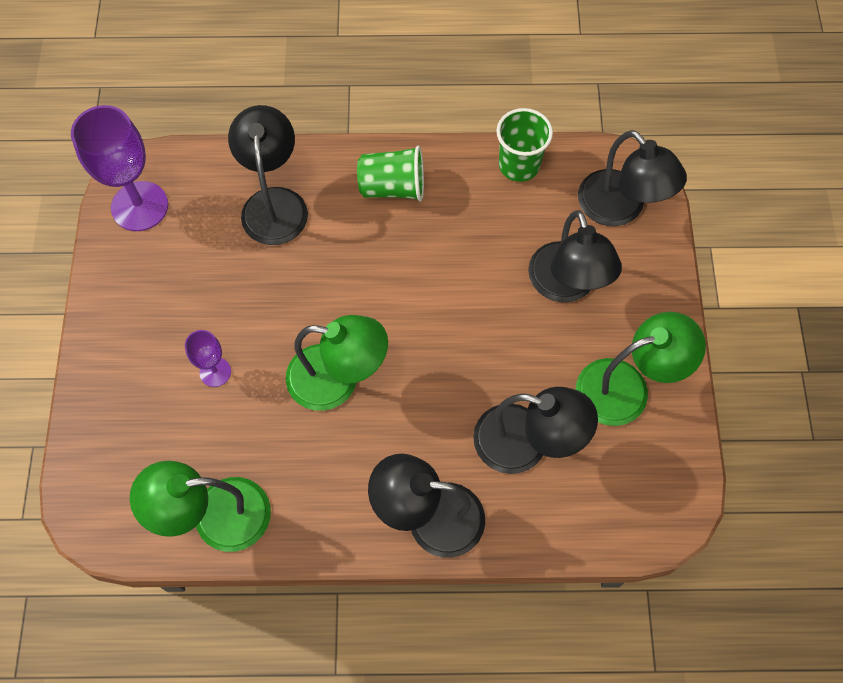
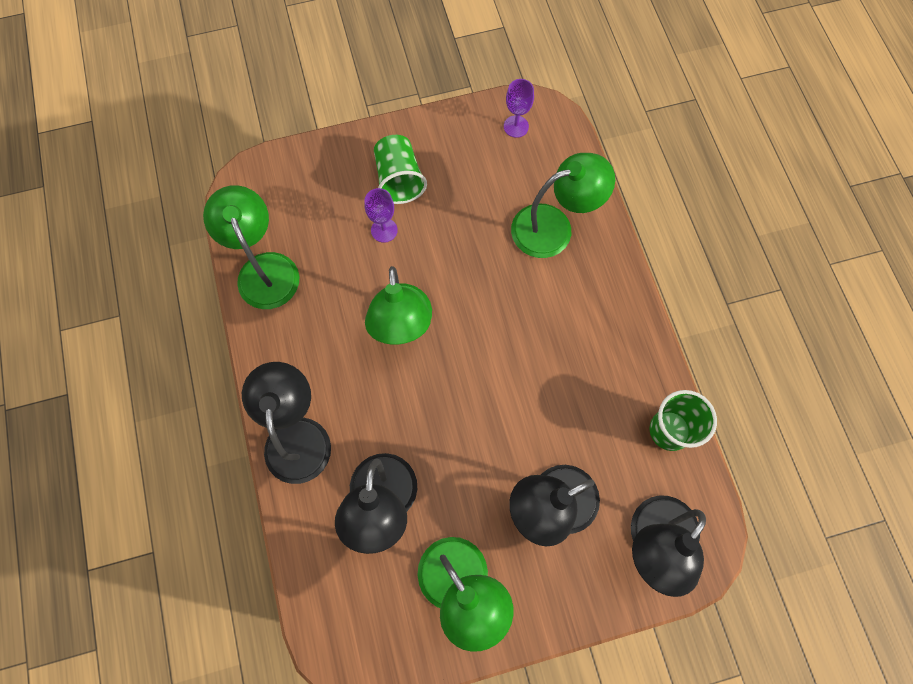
camera: 75 degrees right, 5 degrees up
(139, 206) = (516, 126): purple goblet -> purple goblet, size x0.52
(274, 203) = (554, 227): black lamp -> green lamp
(393, 187) = (604, 321): green cup -> green cup (399, 180)

